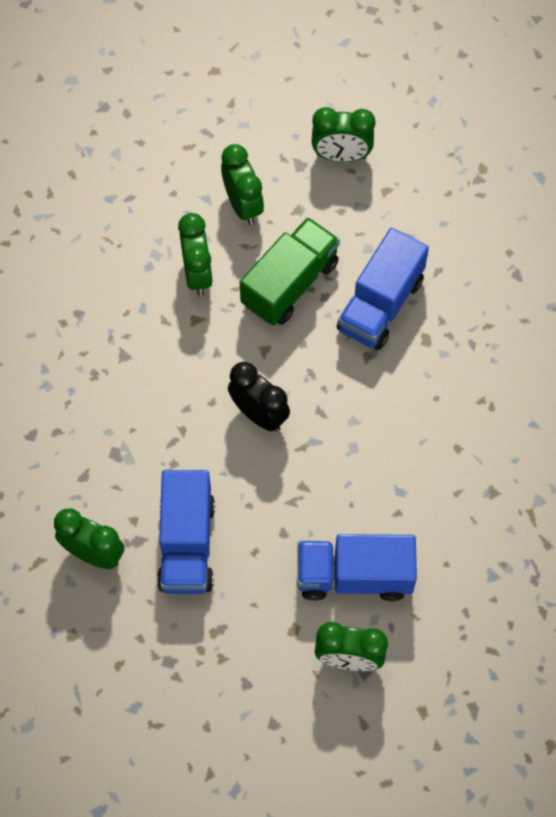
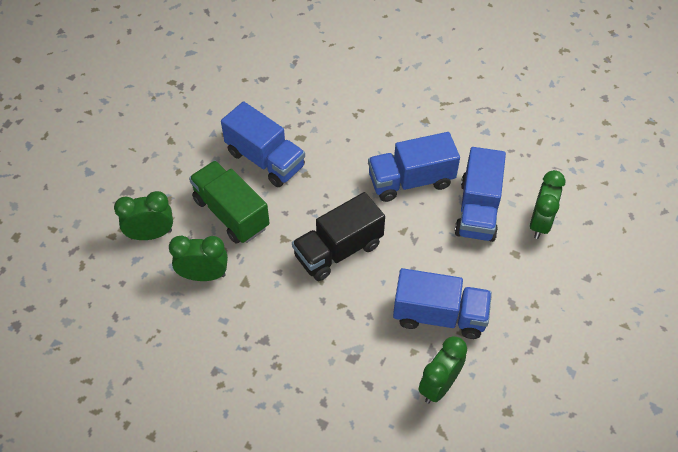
camera: 80 degrees left, 10 degrees down
(259, 414) = (338, 250): black clock -> black truck
(341, 156) = (130, 163): green clock -> none
(384, 486) = (411, 180): none -> blue truck

